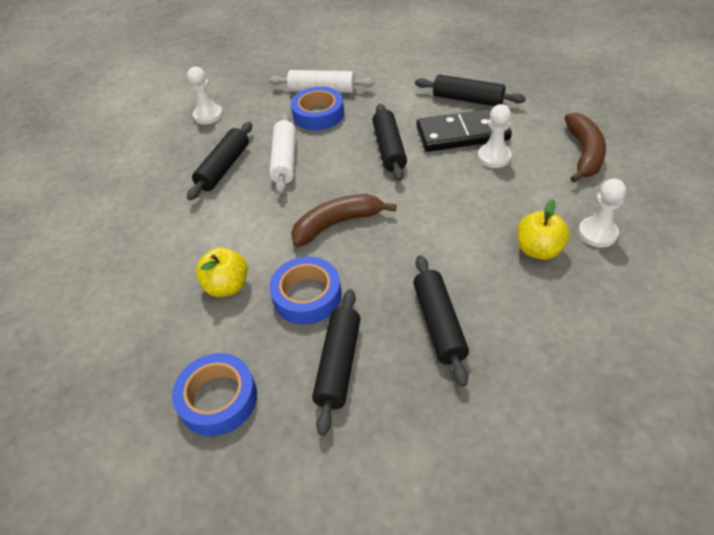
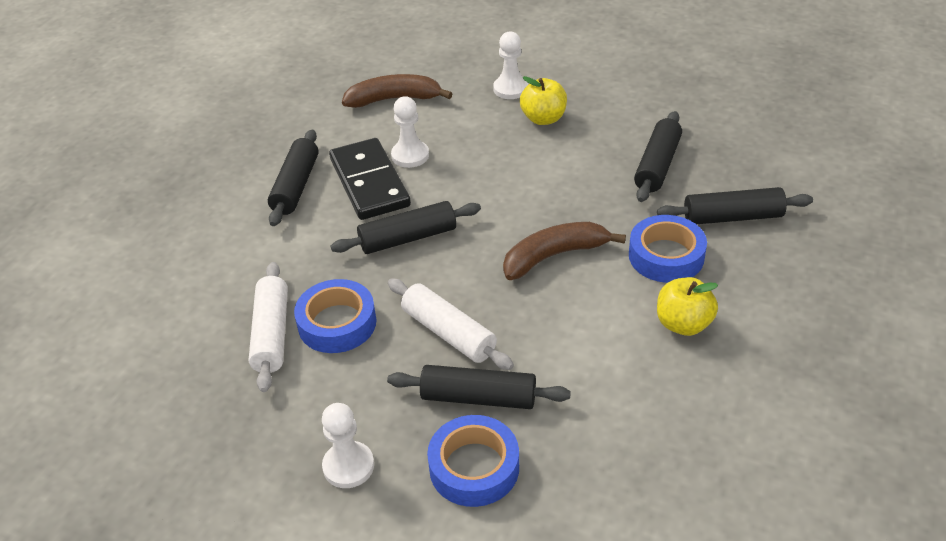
camera: 105 degrees left, 5 degrees down
(218, 399) = (815, 287): blue tape -> blue tape (474, 467)
(285, 160) = (449, 333): white rolling pin -> white rolling pin turned 60 degrees clockwise
(337, 224) = (554, 256): brown banana -> brown banana turned 105 degrees clockwise
(439, 324) = (657, 165): black rolling pin -> black rolling pin turned 45 degrees counterclockwise

